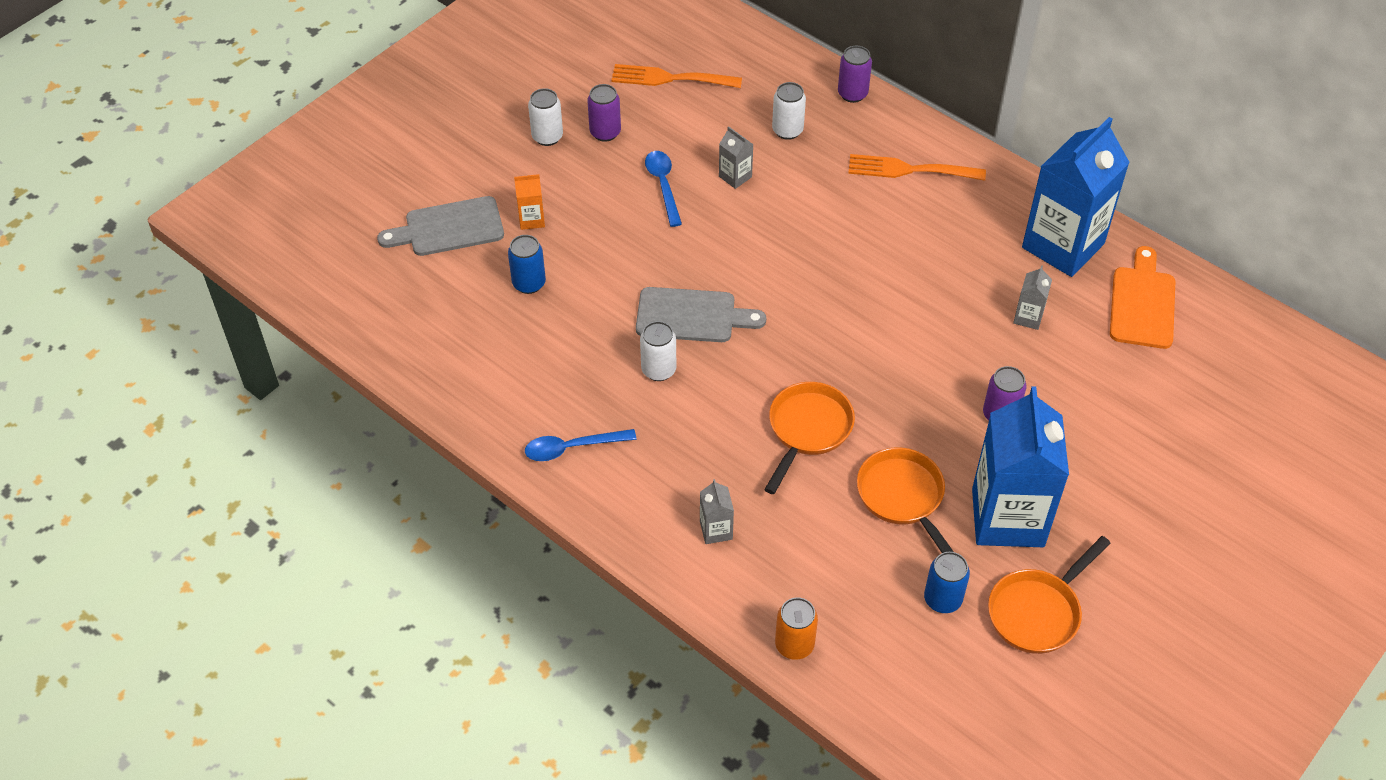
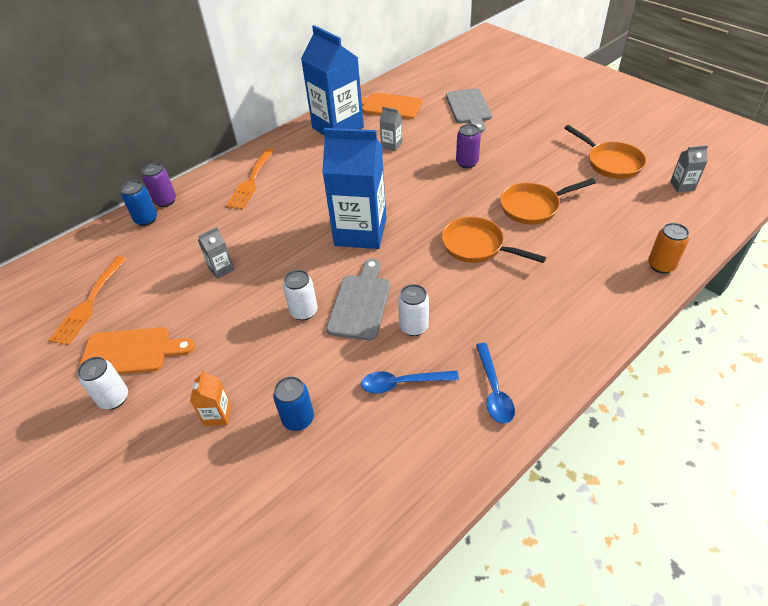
camera: 80 degrees left, 5 degrees down
(449, 228) = (202, 493): grey cutting board -> grey cutting board (469, 108)
(605, 132) = (131, 352): purple can -> orange cutting board
(663, 185) = (213, 314): blue spoon -> blue spoon (402, 383)
(716, 530) = (570, 300): grey carton -> grey carton (682, 186)
(787, 130) = (185, 237): white can -> white can (304, 311)
(942, 599) = (609, 197): blue can -> blue can (146, 219)
(1007, 517) = (544, 167): blue carton -> blue carton (360, 232)

